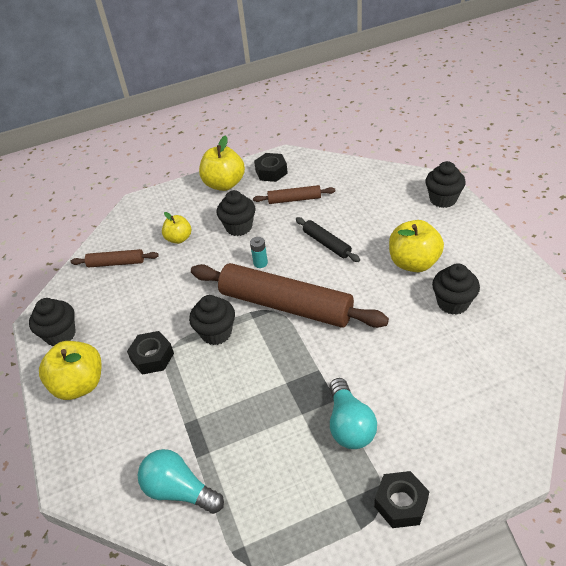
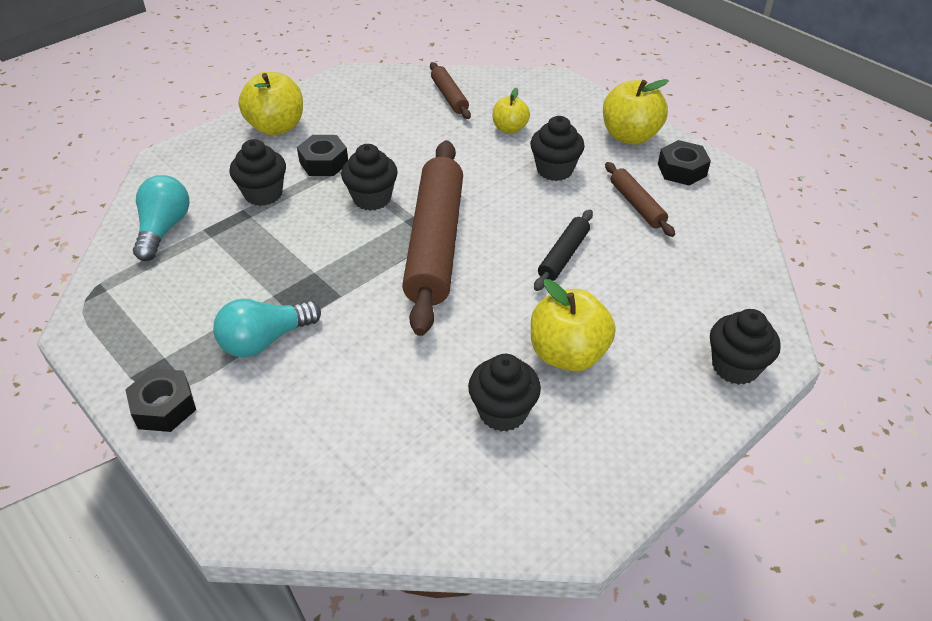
camera: 65 degrees right, 0 degrees up
(60, 335) = (335, 94): black cupcake -> black cupcake (263, 194)
(260, 263) = (499, 204): turquoise battery -> none

